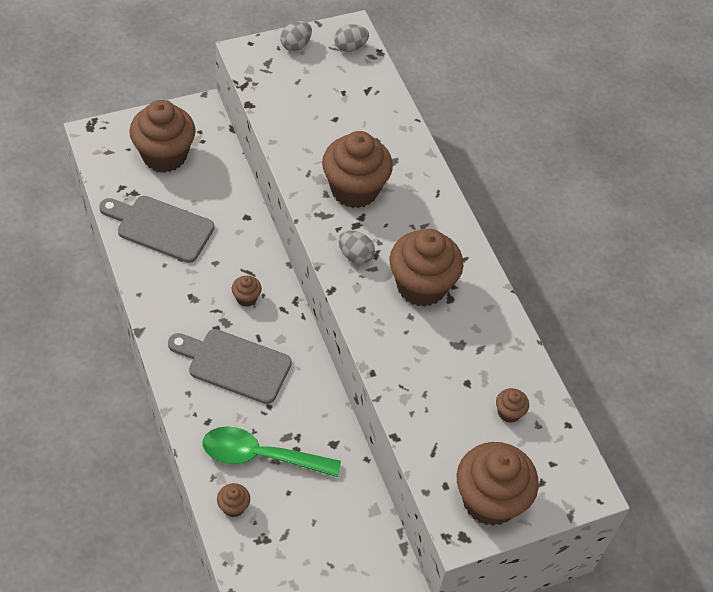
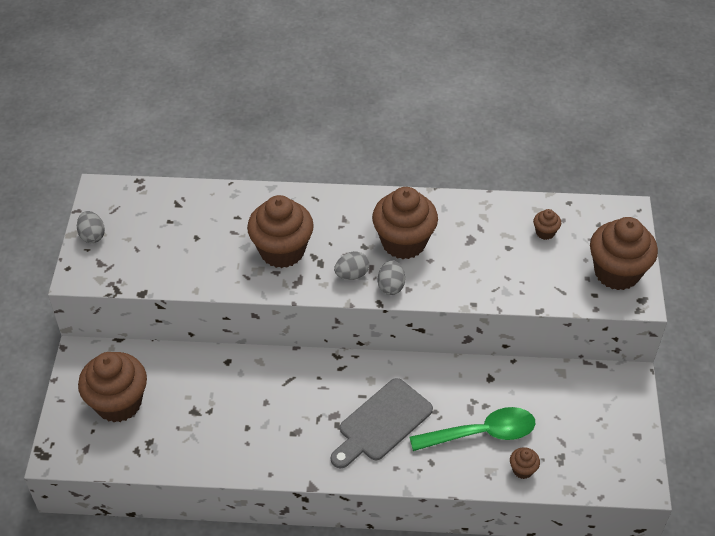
camera: 60 degrees left, 5 degrees down
(160, 227) = (203, 433): grey cutting board -> none
(246, 298) = (316, 391): brown cupcake -> none
(261, 456) = (481, 433): green spoon -> green spoon turned 135 degrees counterclockwise
(350, 47) = (120, 198): grey egg -> grey egg (391, 286)

